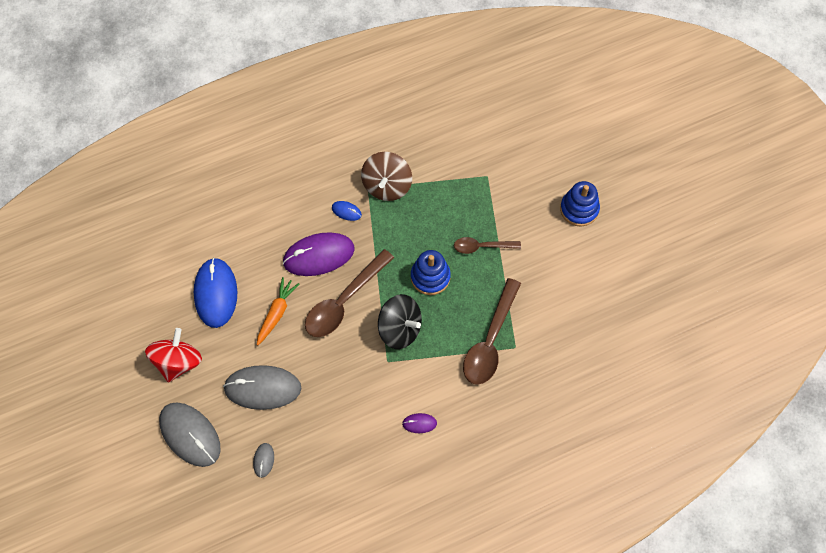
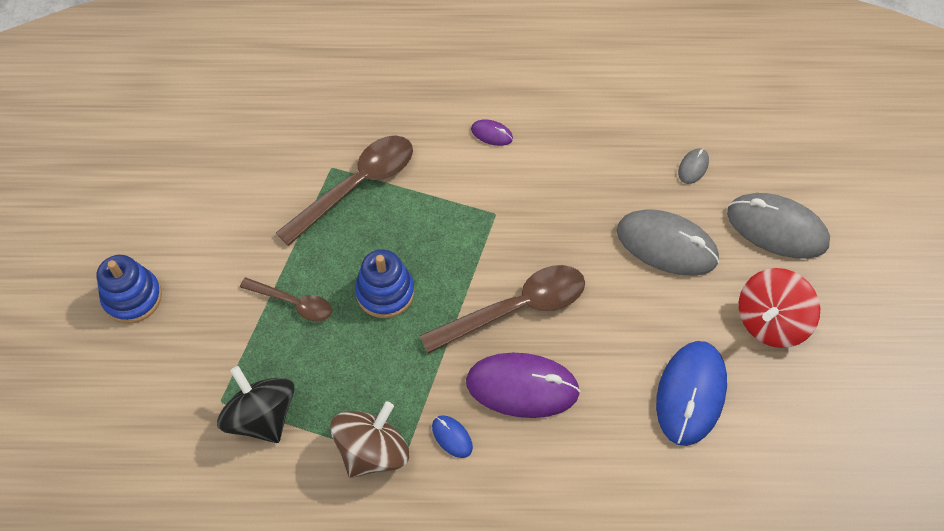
camera: 155 degrees left, 5 degrees down
(190, 435) = (777, 228): grey mouse -> grey mouse turned 45 degrees counterclockwise
(277, 313) = (613, 331): orange carrot -> none
(400, 329) = (460, 244): black spinning top -> black spinning top (262, 417)

